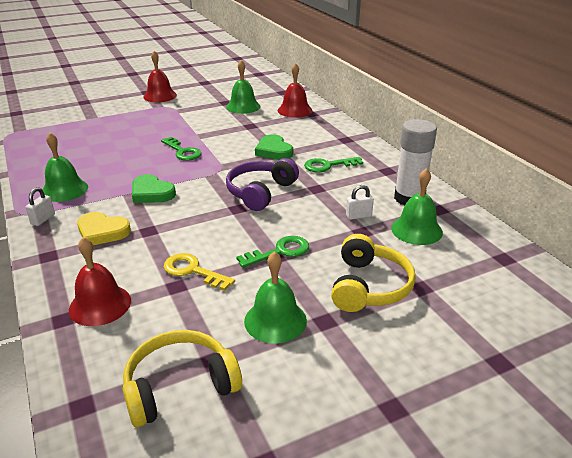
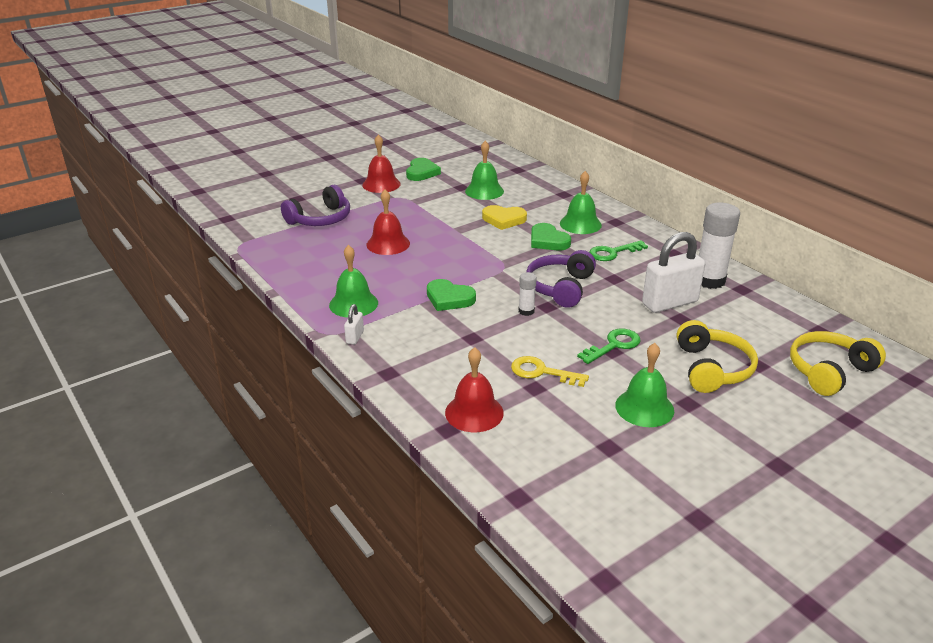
camera: 10 degrees left, 0 degrees up
(90, 119) = (320, 219): none -> purple headphones
(102, 232) = (426, 344): yellow heart -> yellow heart (503, 219)
(180, 386) = (593, 471): yellow headphones -> yellow headphones (829, 371)
(183, 152) = (452, 250): green key -> none
(200, 89) = (421, 172): none -> green heart
(215, 211) = (526, 311): none -> white glue stick
(295, 110) = (543, 191): red bell -> red bell (388, 244)
(358, 216) = (669, 303): white padlock -> white padlock, size x2.23
(416, 230) = (730, 311): green bell -> green bell (580, 224)

